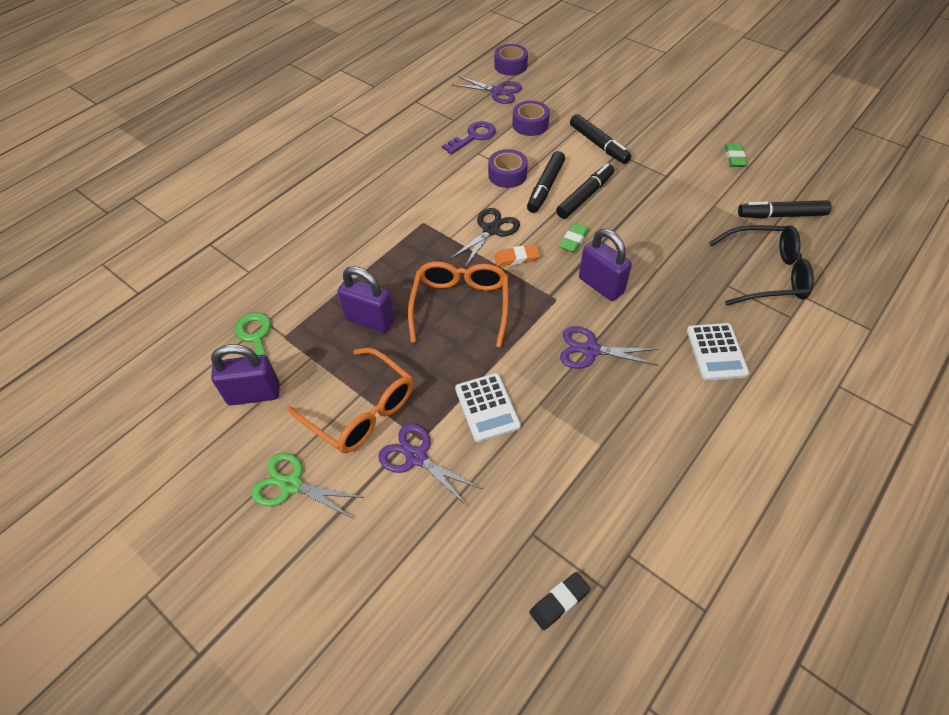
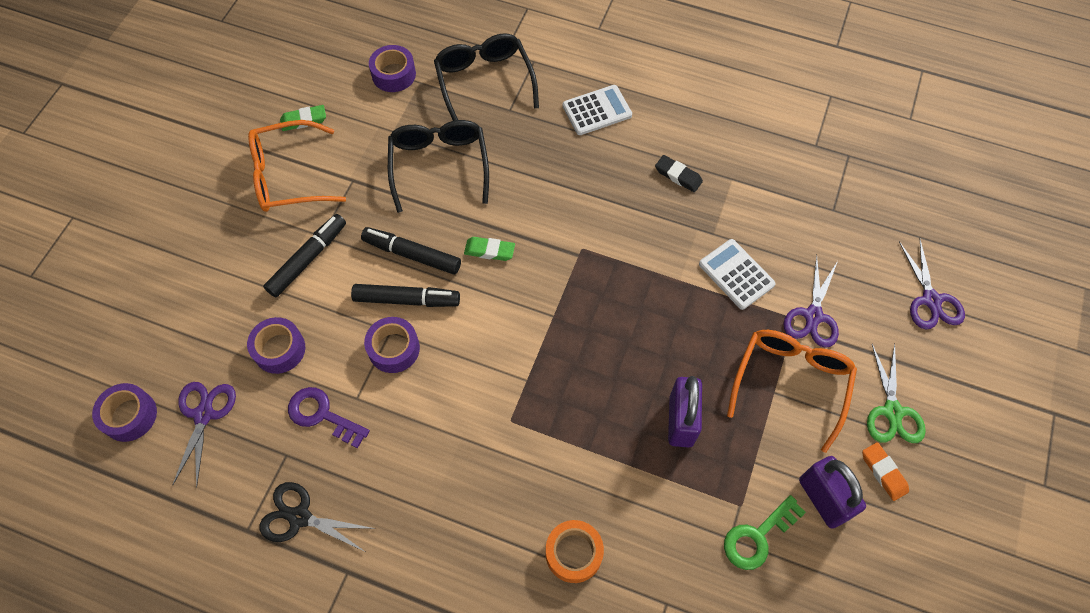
camera: 110 degrees left, 10 degrees up
(312, 233) = (573, 553): none -> orange tape
(460, 305) = (625, 335): orange glasses -> orange glasses (288, 176)
(487, 407) = (736, 274): white calculator -> white calculator turned 90 degrees counterclockwise
(491, 230) = (500, 339): black scissors -> black scissors (300, 517)
(516, 258) = (536, 300): orange eraser -> orange eraser (883, 472)
(559, 602) = (874, 181): black eraser -> black eraser (678, 176)
(590, 350) = (635, 205): purple scissors -> purple scissors (931, 300)
(601, 285) = (548, 212): purple padlock -> none
(670, 226) = (439, 165): none -> black glasses
(781, 215) = (394, 74): black marker -> purple tape

